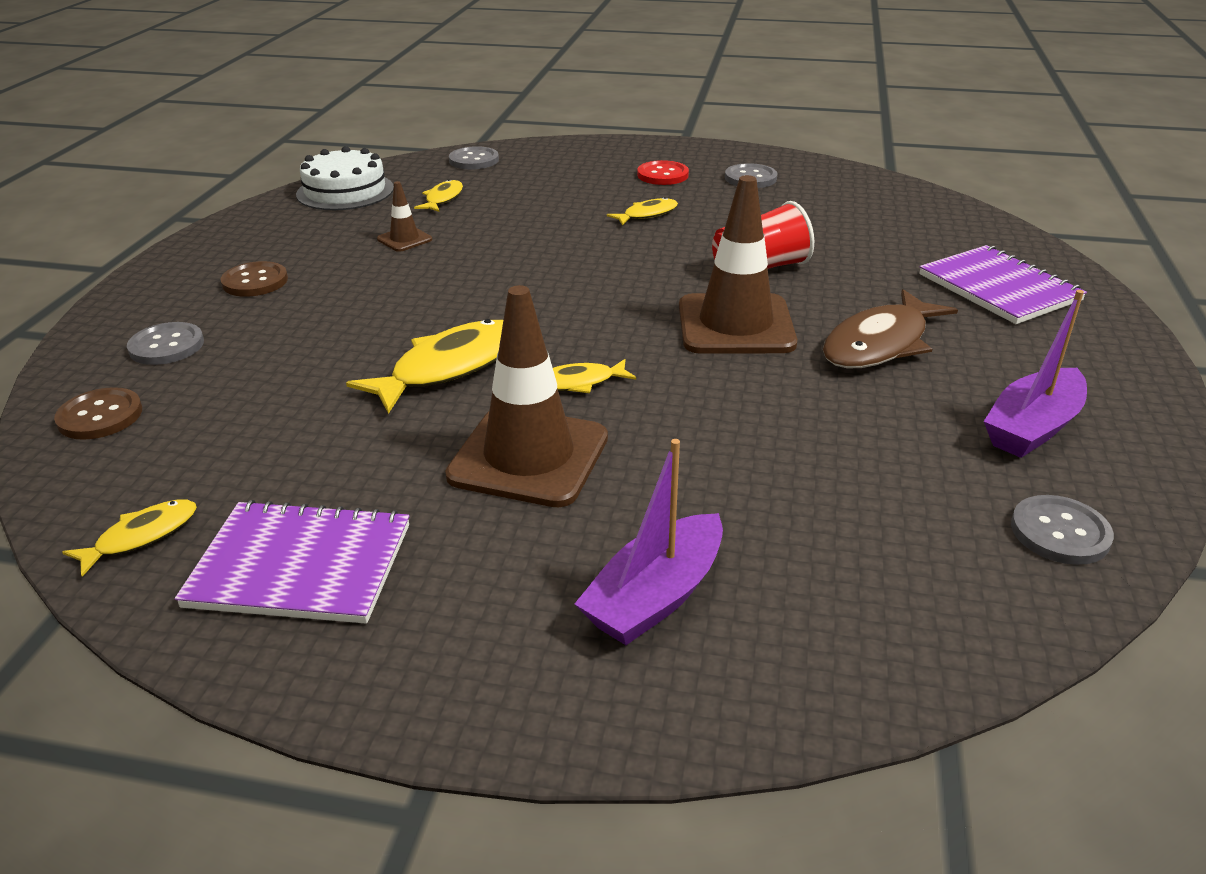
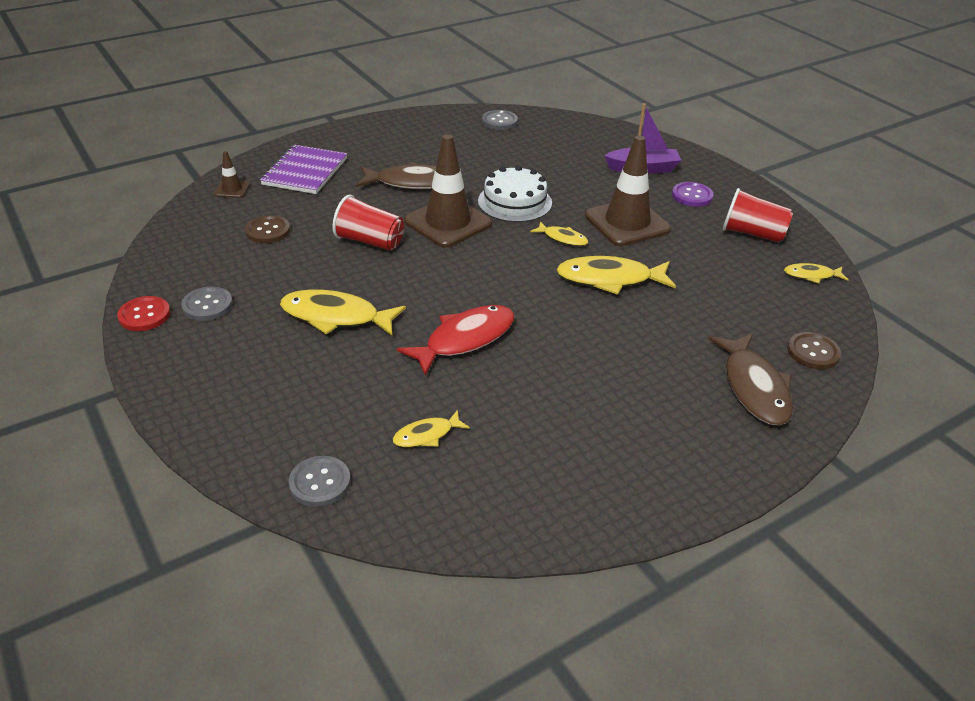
camera: 135 degrees left, 5 degrees up
(166, 346) = (754, 387): grey button -> brown fish
(255, 281) = (659, 419): brown button -> brown button (268, 231)
(300, 565) = (752, 233): purple notebook -> red cup
(345, 191) = (485, 510): white cake -> white cake (515, 202)
(404, 239) = (516, 399): brown traffic cone -> brown traffic cone (232, 189)
(488, 587) = (692, 196): none -> purple button
(513, 250) = (465, 339): none -> red fish
(647, 214) = (336, 317): yellow fish -> yellow fish, size x1.86
(662, 175) = (243, 349): red button -> red button (144, 315)
(1032, 427) = (437, 138): purple boat -> none

